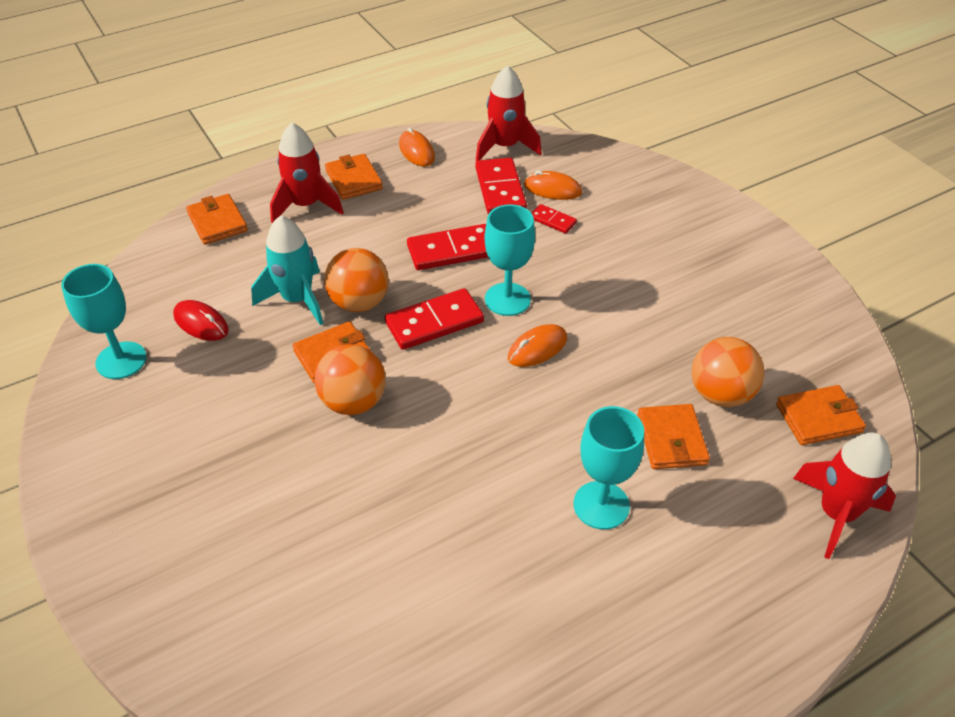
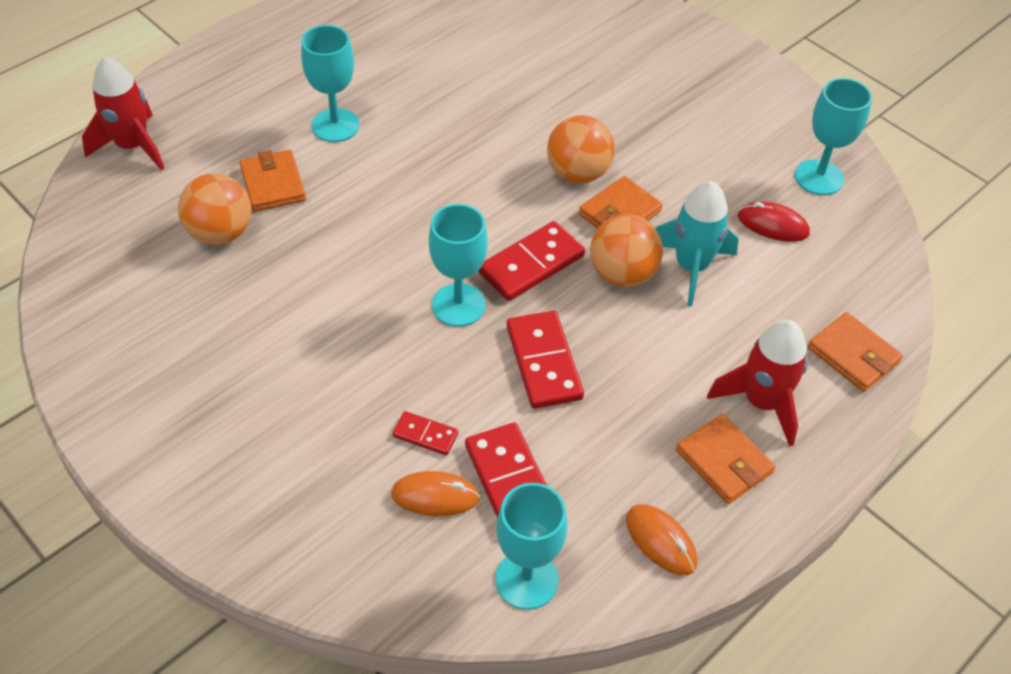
camera: 165 degrees right, 5 degrees up
(452, 250) = (544, 362): red domino -> red domino turned 75 degrees counterclockwise
(505, 147) = (526, 579): red rocket -> turquoise goblet
(537, 348) = (413, 252): orange mouse -> none
(818, 418) = (125, 224): orange wallet -> none

